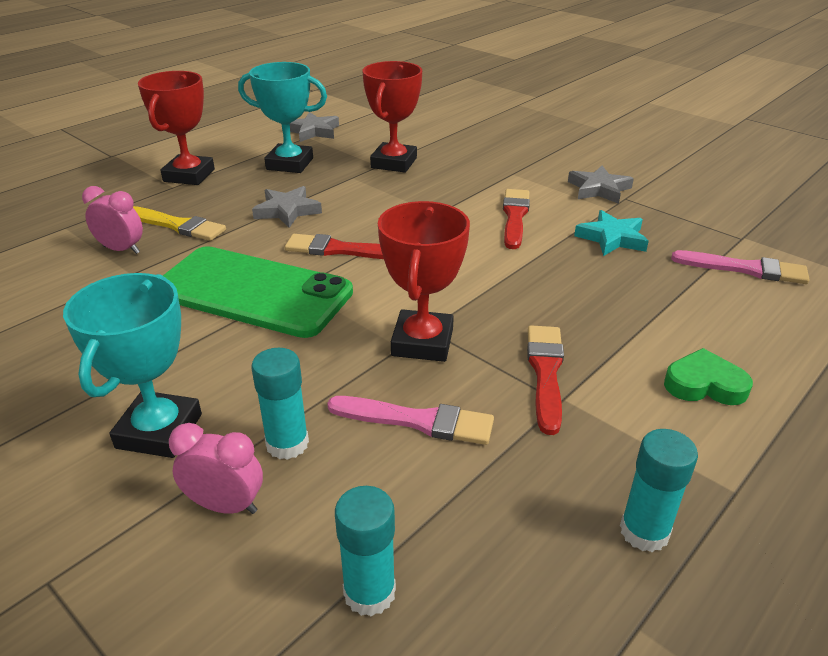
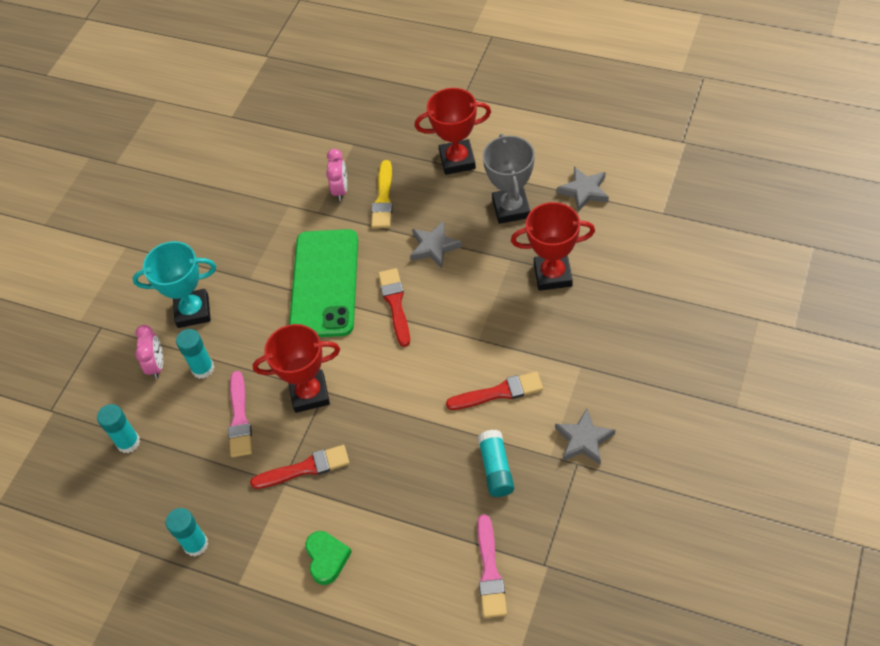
camera: 75 degrees right, 20 degrees up
(289, 164) = (511, 208): turquoise trophy -> grey trophy
(612, 238) = (496, 468): turquoise star -> turquoise glue stick

